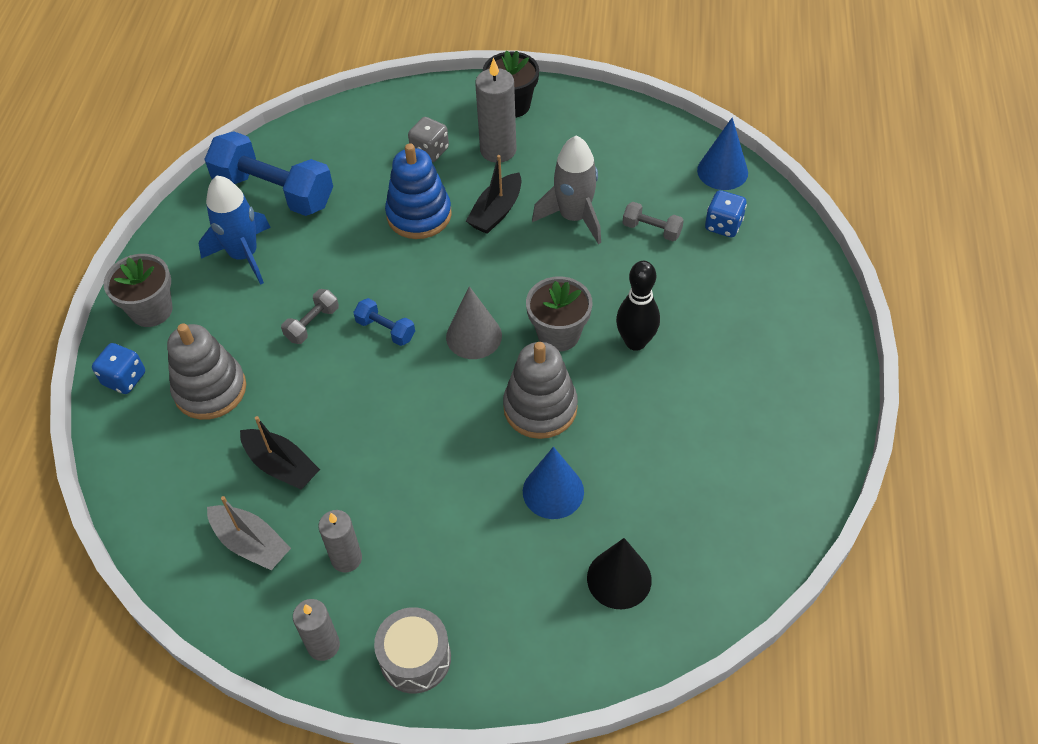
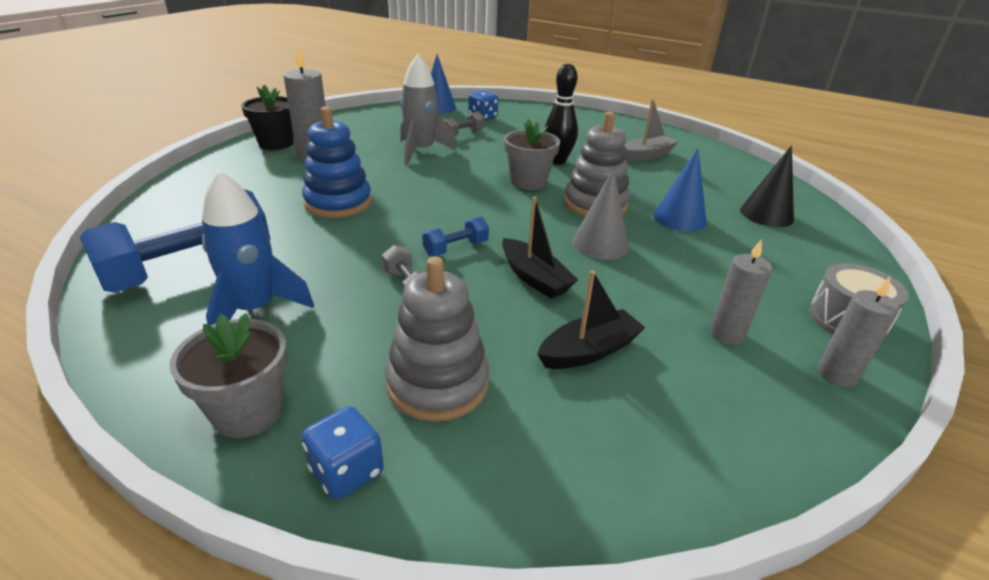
camera: 70 degrees left, 20 degrees down
(251, 543) = (692, 400): grey boat -> grey boat (646, 155)
(430, 151) = (271, 182): grey dice -> none
(474, 336) = (501, 212): grey cone -> grey cone (600, 244)
(496, 212) = (379, 174): black boat -> black boat (534, 278)

